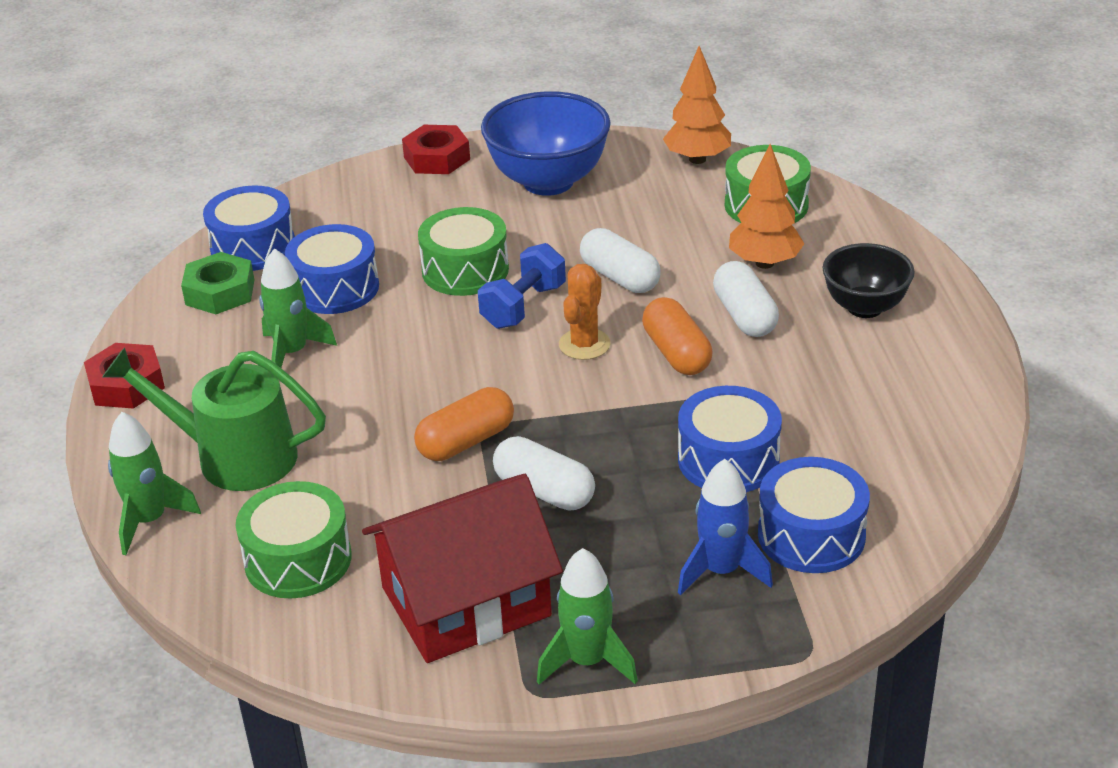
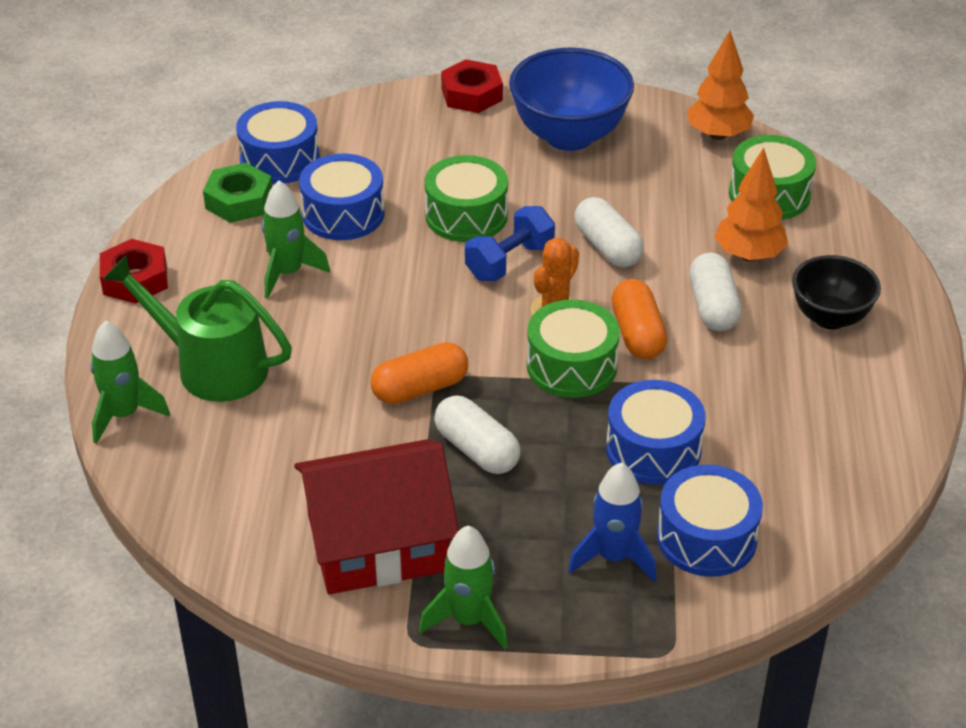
camera: 10 degrees right, 5 degrees up
(298, 560) = (242, 476): green drum -> green drum (571, 366)

